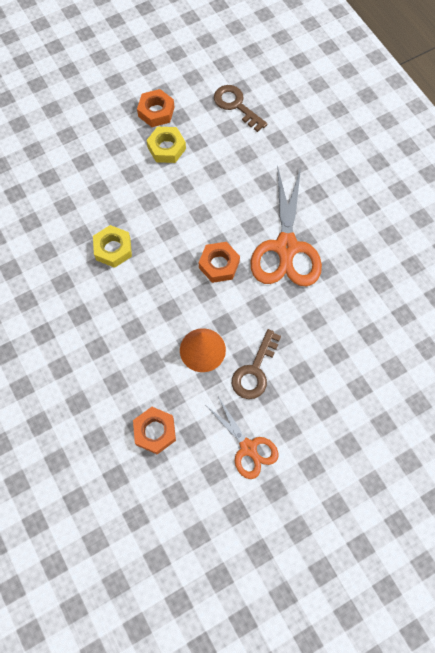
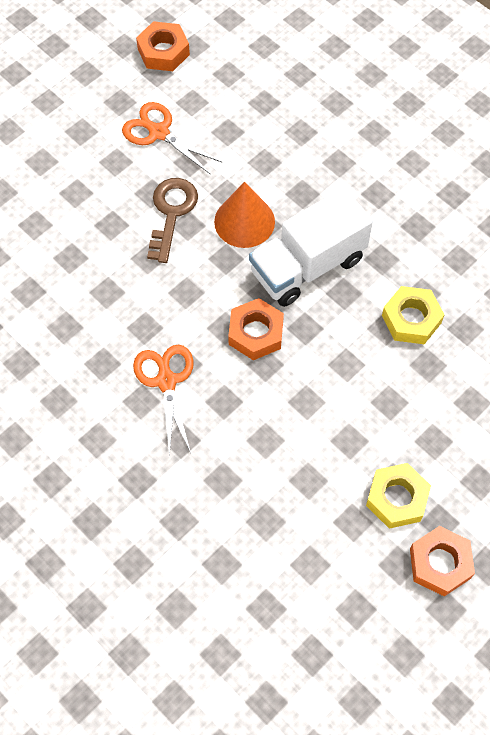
camera: 165 degrees right, 5 degrees down
(155, 431) = (272, 124): orange nut -> orange nut (163, 52)
(168, 303) = (307, 266): none -> white truck
(236, 105) = (309, 613): brown key -> none
(286, 247) = (166, 381): orange scissors -> orange scissors, size x0.58

